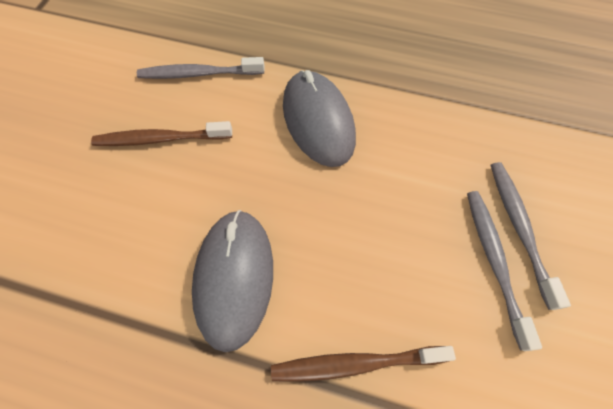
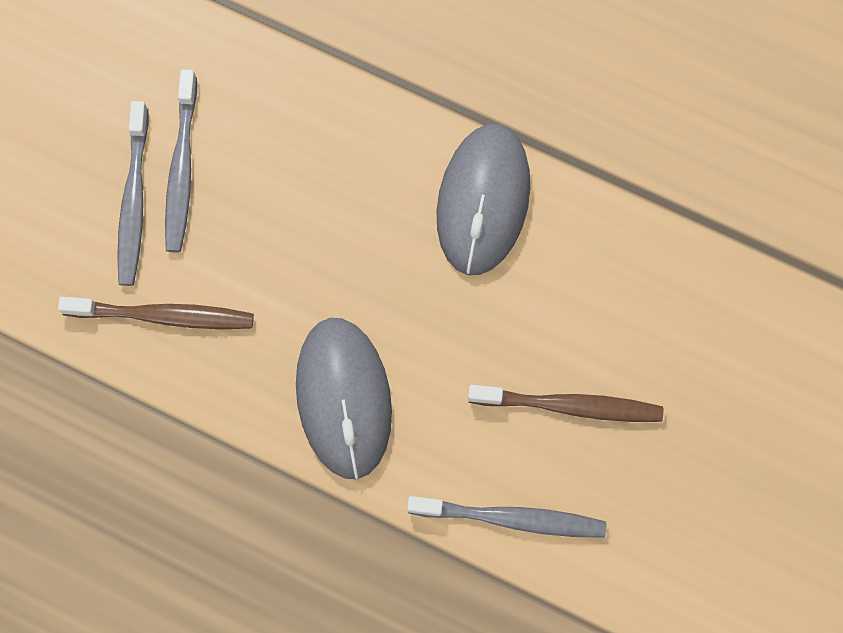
camera: 170 degrees left, 10 degrees up
(355, 363) = (367, 95): brown toothbrush -> brown toothbrush (163, 316)

